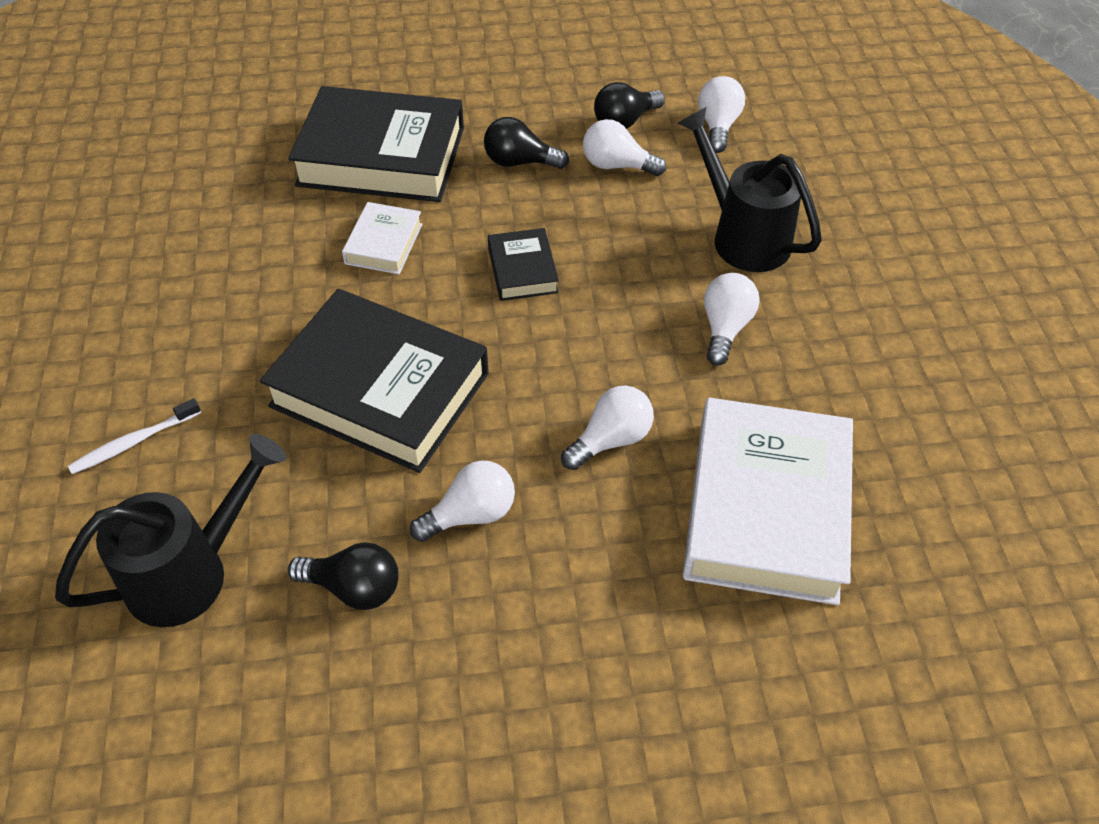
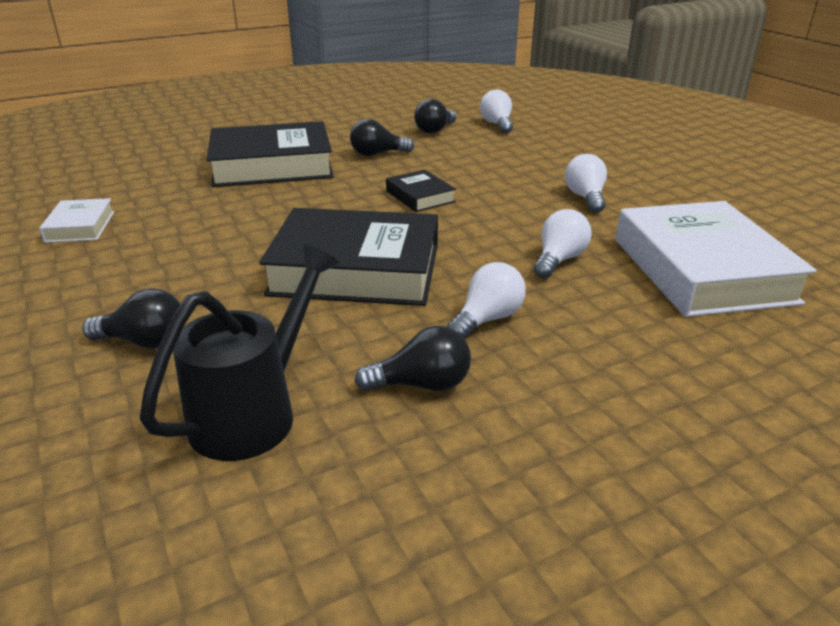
camera: 20 degrees left, 20 degrees down
(133, 442) = (145, 342): white toothbrush -> black light bulb
(384, 244) = (303, 201): white book -> white book (80, 226)
(617, 165) = (446, 146): white light bulb -> none
(743, 236) = (557, 161): black watering can -> none

